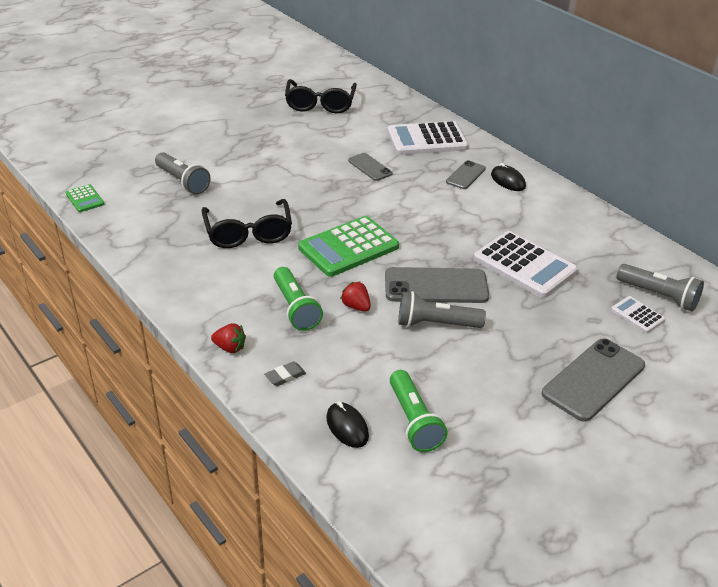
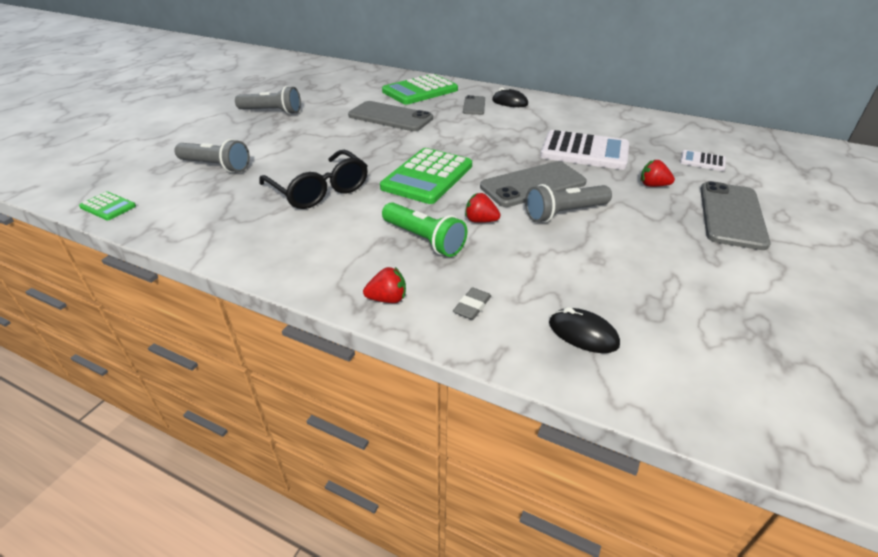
camera: 25 degrees left, 0 degrees up
(320, 104) = (307, 86): black glasses -> none
(370, 167) = (390, 117): grey phone -> grey phone, size x1.79
(414, 421) = (637, 303): green flashlight -> none
(427, 140) = (420, 91): white calculator -> green calculator
(552, 324) = (653, 185): none -> red strawberry
(659, 296) = (699, 145): grey flashlight -> grey flashlight (272, 111)

